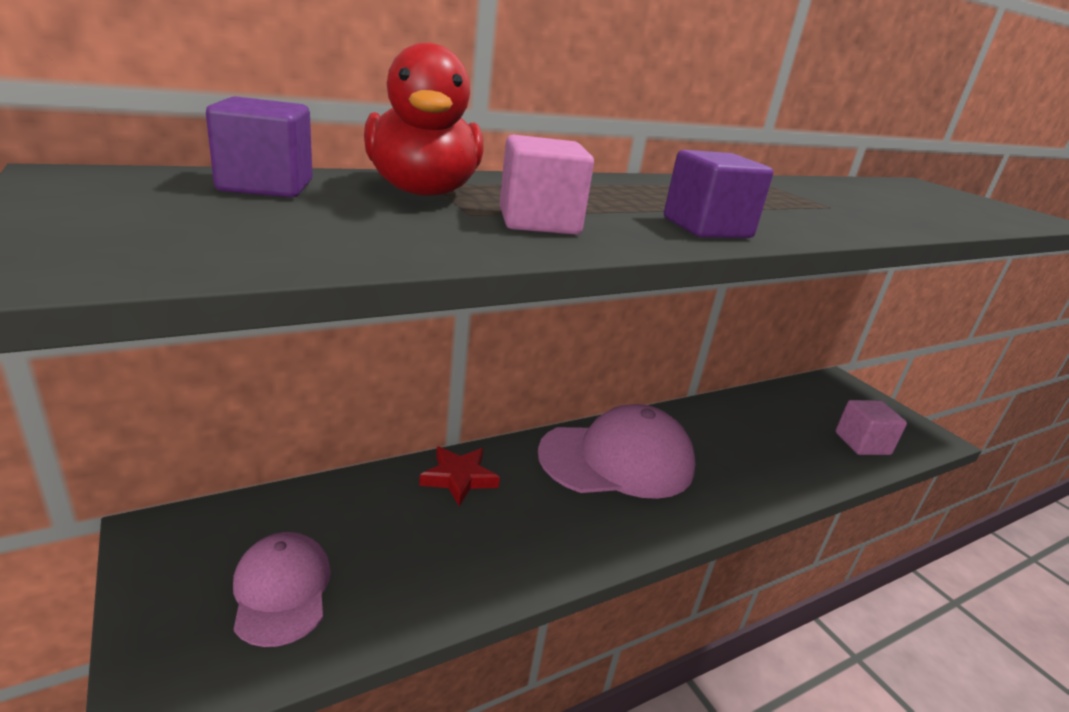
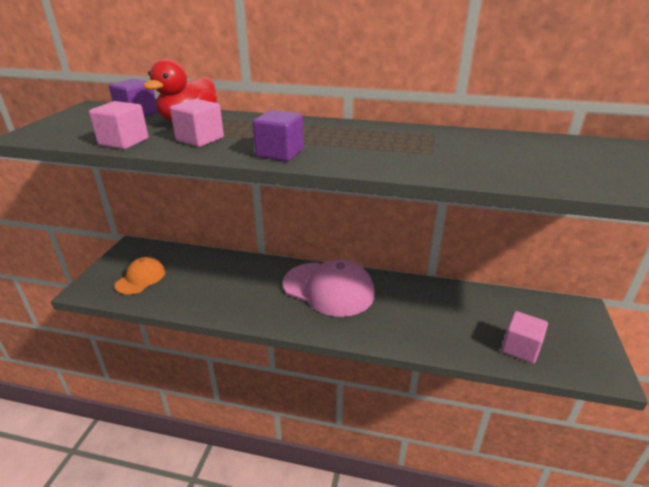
camera: 45 degrees right, 5 degrees up
(282, 590) = (141, 278): pink cap -> orange cap
(408, 245) = (124, 142): none -> pink cube
(459, 478) = (244, 267): red star -> none

